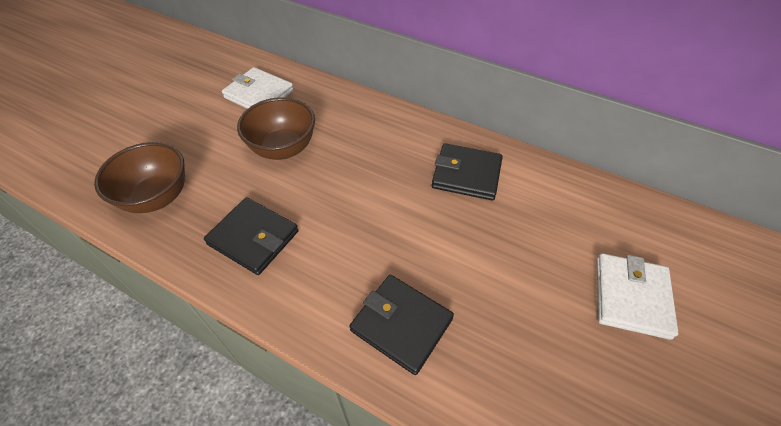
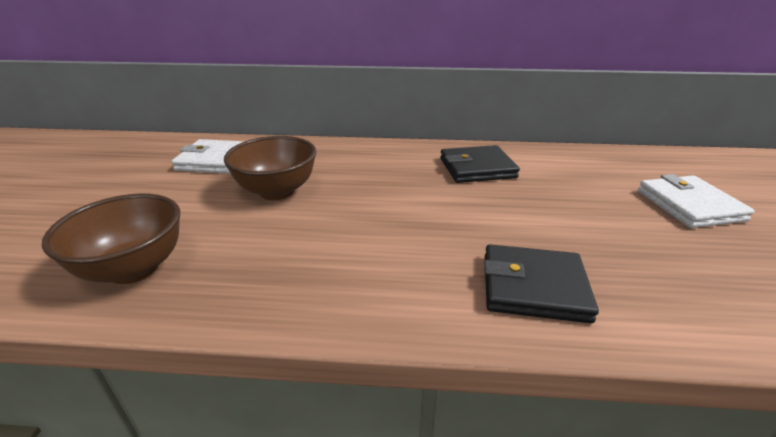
camera: 25 degrees left, 20 degrees down
(253, 238) = (299, 268): black wallet -> none

